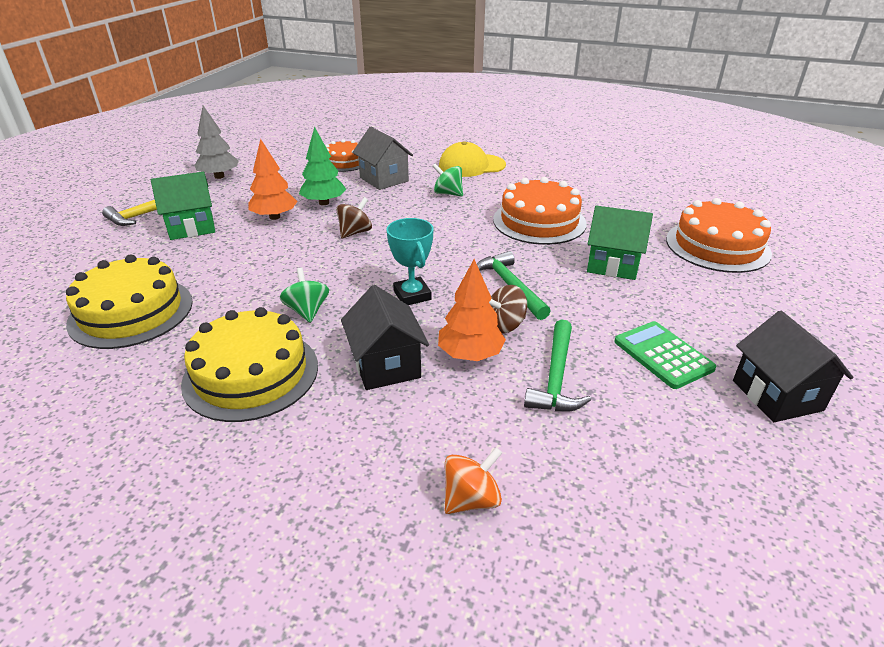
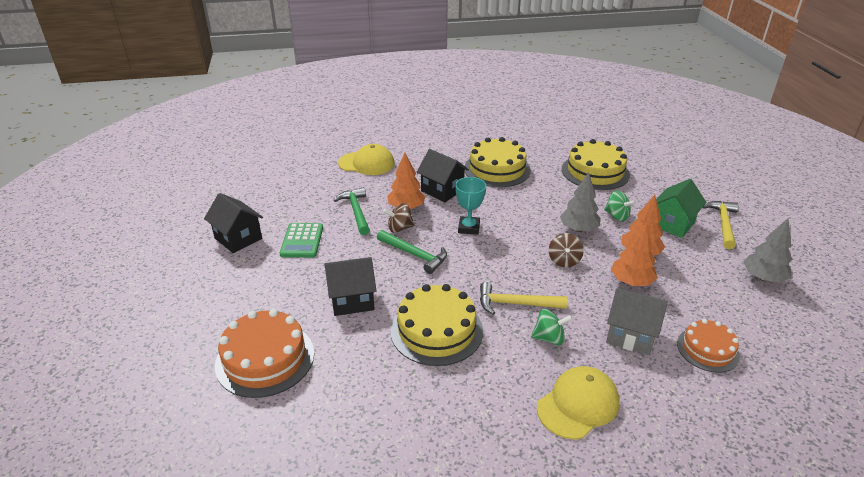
camera: 150 degrees right, 0 degrees up
(290, 253) = (578, 229): none -> grey tree
(307, 311) = (513, 200): green spinning top -> green spinning top (617, 216)
(324, 203) = (631, 282): green tree -> orange tree
(412, 295) = (468, 228): turquoise trophy -> turquoise trophy turned 60 degrees clockwise
(448, 218) = (515, 303): none -> yellow hammer
(471, 499) = (367, 163): orange spinning top -> yellow cap
(505, 325) = (399, 228): brown spinning top -> brown spinning top turned 135 degrees counterclockwise
(539, 221) = (436, 330): orange cake -> yellow cake
(612, 265) = (352, 300): green house -> black house
(663, 355) = (302, 241): green calculator -> green calculator turned 60 degrees clockwise

